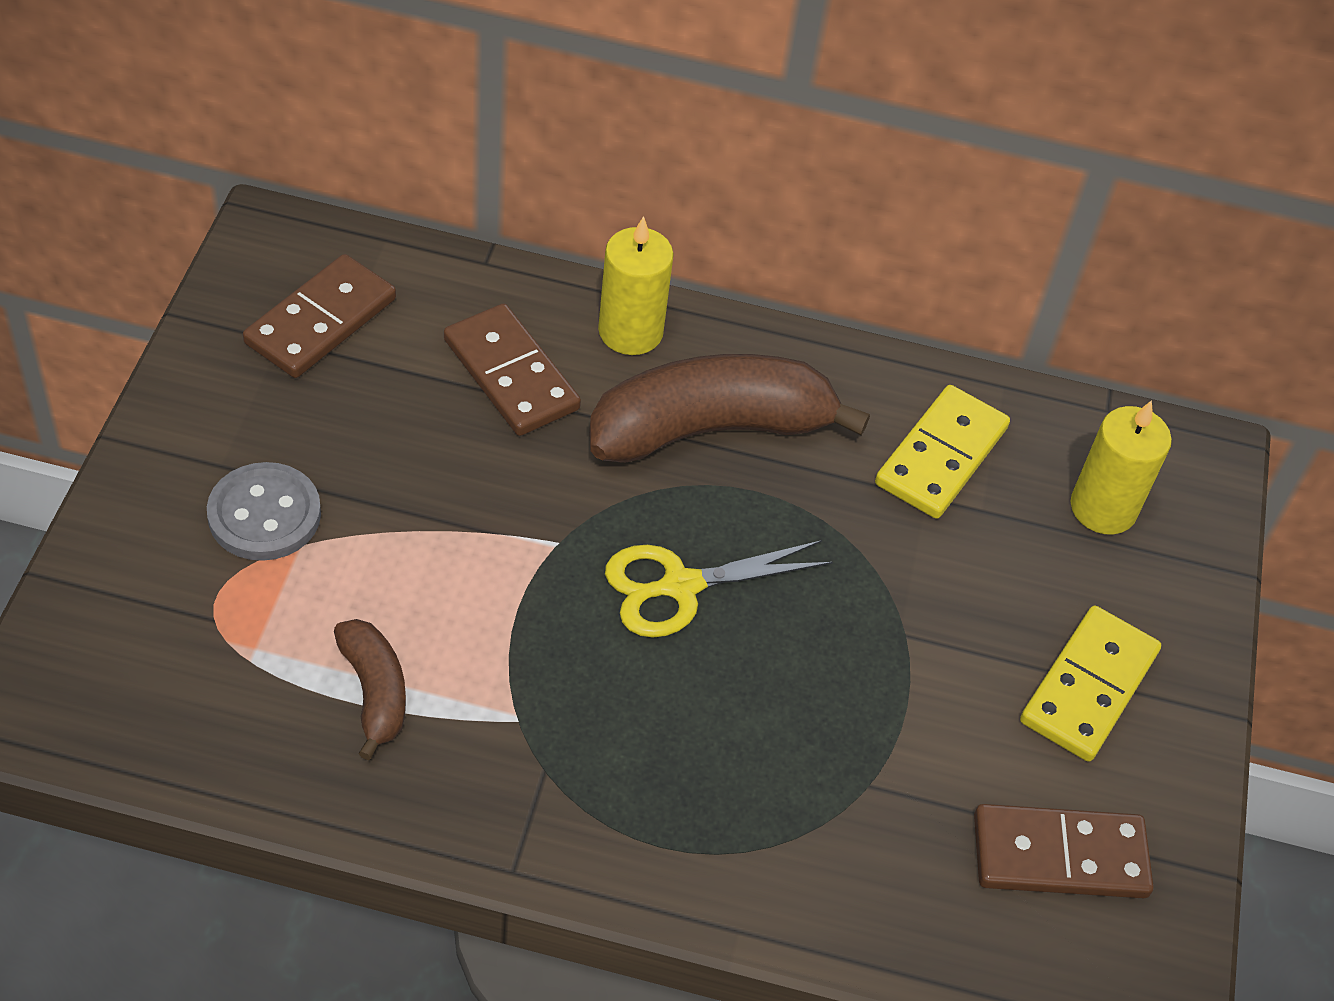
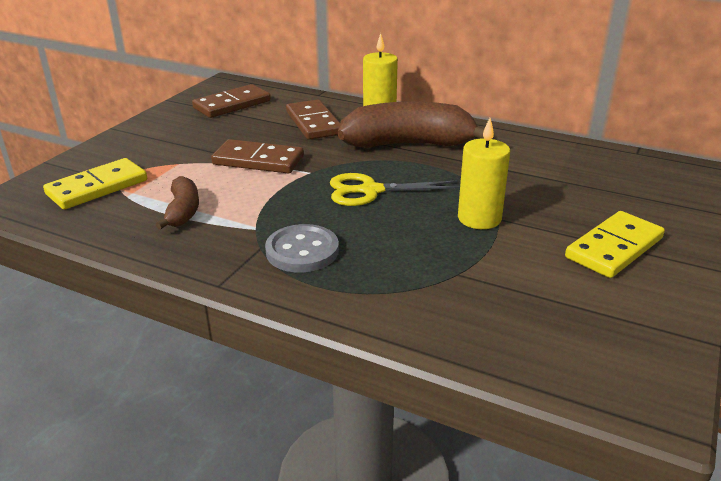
camera: 20 degrees right, 20 degrees down
(264, 514) = (167, 153): grey button -> grey button (302, 251)
(941, 456) = (535, 160): yellow domino -> yellow domino (97, 187)
(1059, 856) = (584, 318): brown domino -> brown domino (258, 161)
(1103, 508) = (631, 184): yellow candle -> yellow candle (479, 218)

